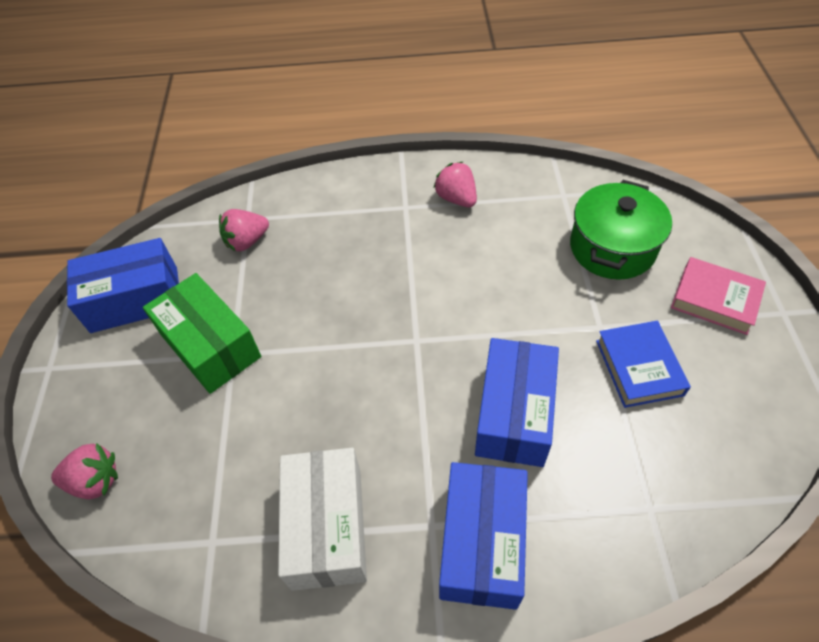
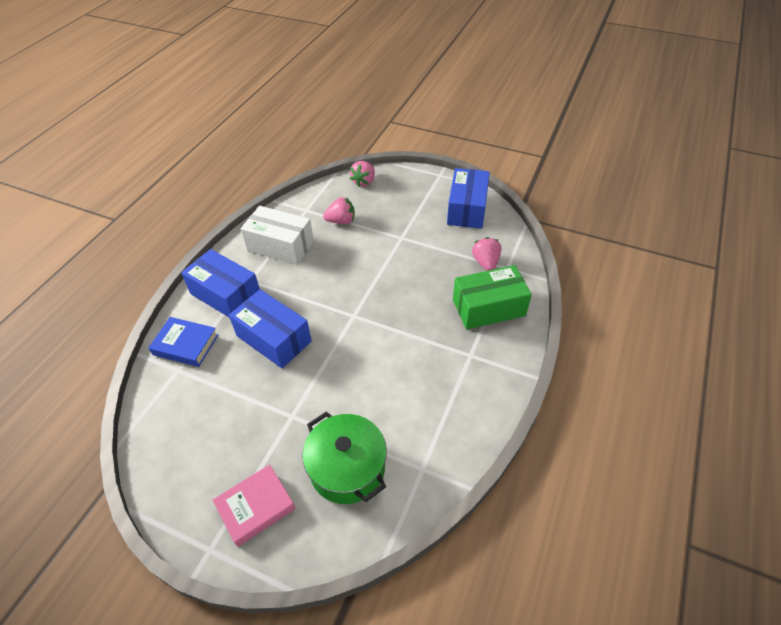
camera: 115 degrees right, 5 degrees down
(210, 345) = (413, 230): green box -> green box (488, 308)
(456, 198) = (461, 390): pink strawberry -> pink strawberry (341, 221)
(639, 367) = (249, 418): blue book -> blue book (185, 345)

